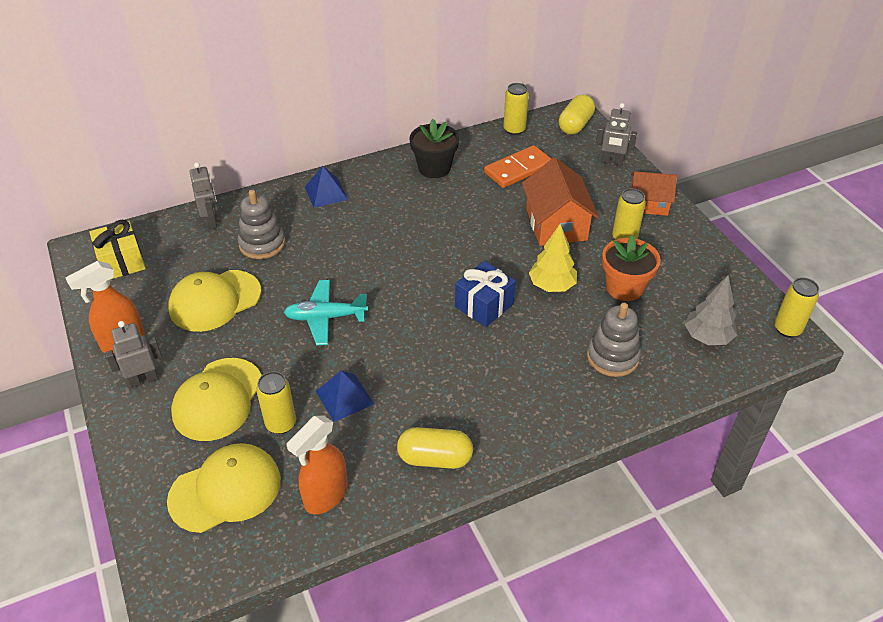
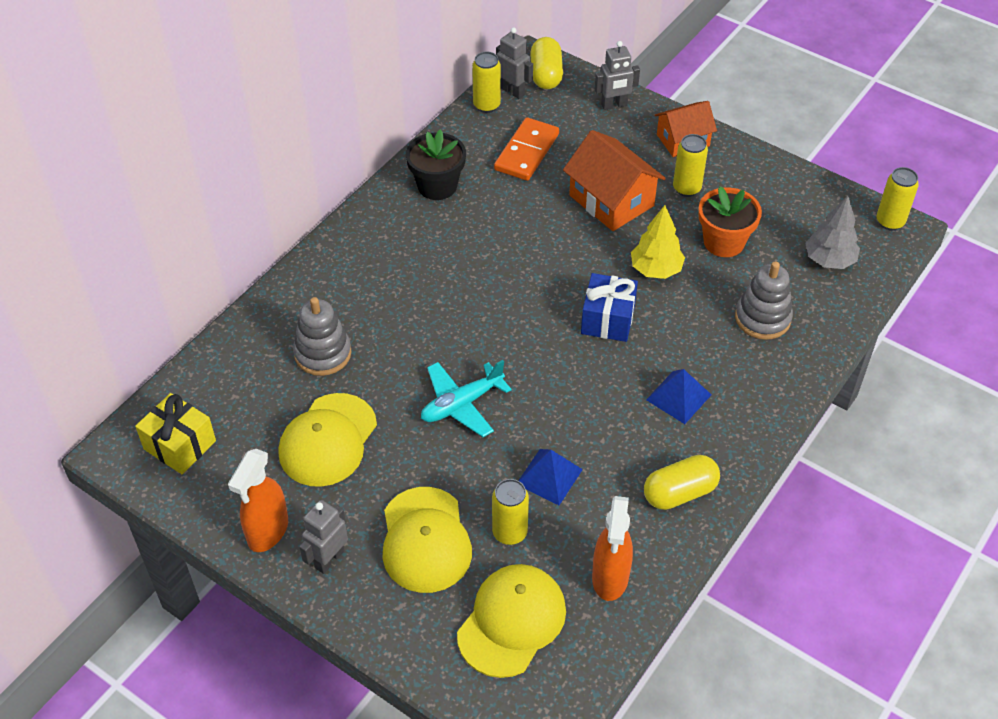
camera: 30 degrees left, 5 degrees up
(211, 222) = (241, 353): grey robot -> grey robot (513, 91)
(326, 193) = (342, 264): blue pyramid -> blue pyramid (678, 397)

